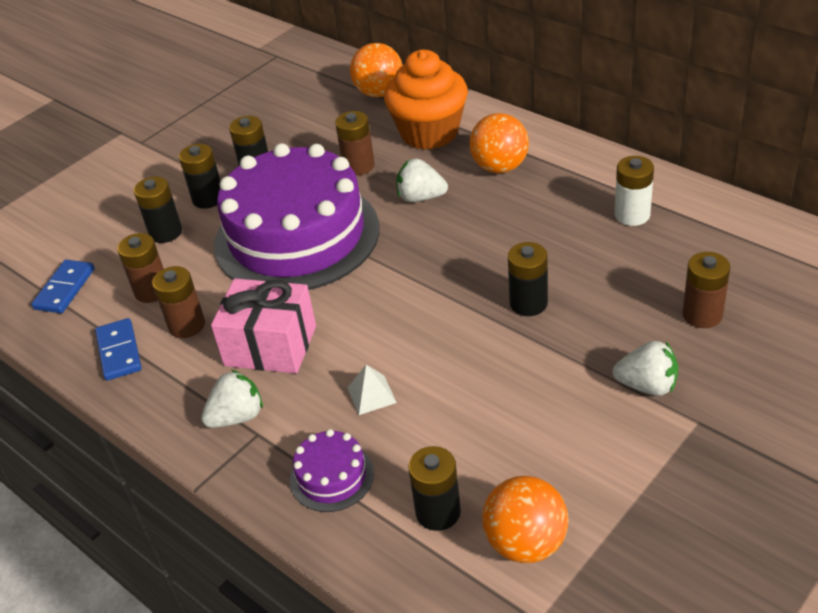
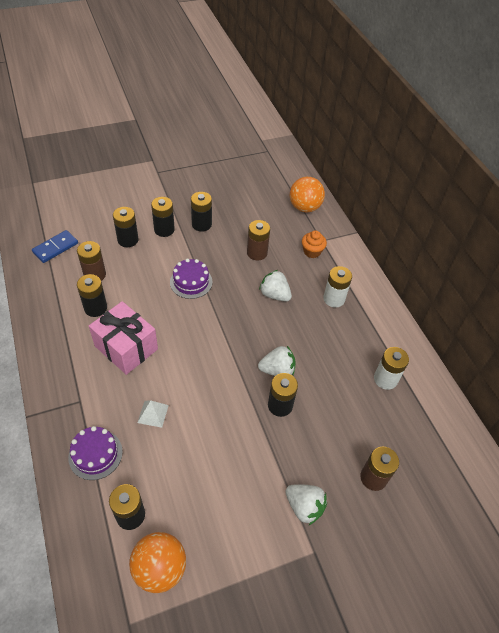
camera: 20 degrees right, 10 degrees up
(119, 352) = (52, 304): blue domino -> none
(187, 325) = (95, 308): brown battery -> black battery
(237, 417) = (78, 383): white strawberry -> white strawberry (277, 370)
(297, 236) = (191, 282): purple cake -> purple cake, size x0.40
(429, 133) = (312, 251): orange cupcake -> orange cupcake, size x0.46
(500, 167) = (334, 299): orange ball -> white battery

